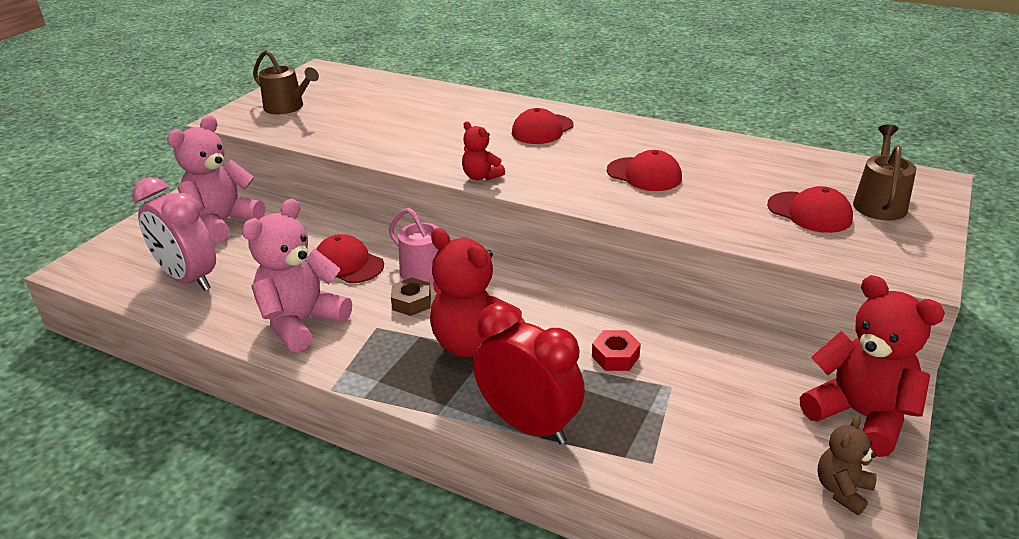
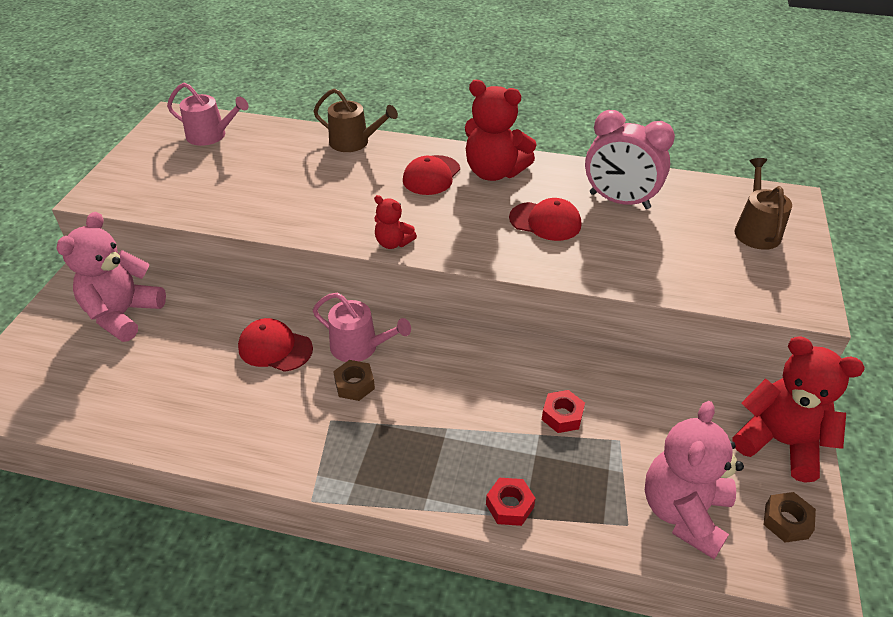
camera: 15 degrees left, 10 degrees up
(189, 279) = (113, 392): pink clock -> pink clock (619, 201)
(287, 107) = (157, 173): brown watering can -> brown watering can (354, 142)
(301, 322) = (253, 427): pink teddy bear -> pink teddy bear (683, 512)
(347, 85) = (211, 135): none -> pink watering can
(474, 344) = (431, 423): red teddy bear -> red teddy bear (494, 172)
(528, 425) = (509, 505): red clock -> red nut
(809, 212) = (702, 249): red cap -> none
(842, 490) = (786, 521): brown teddy bear -> brown nut

